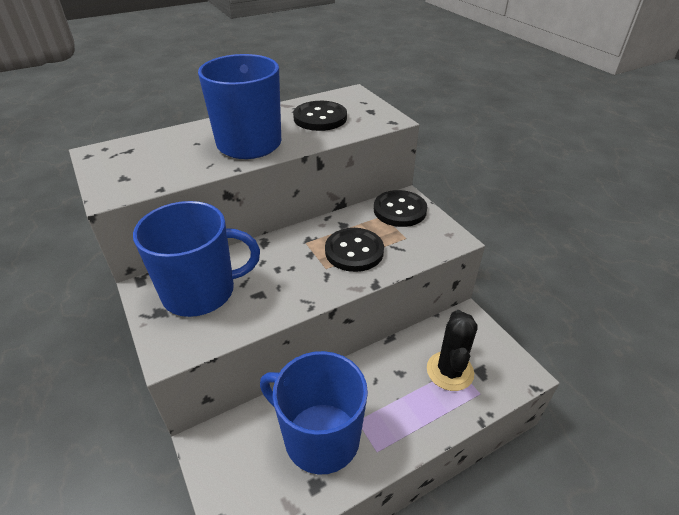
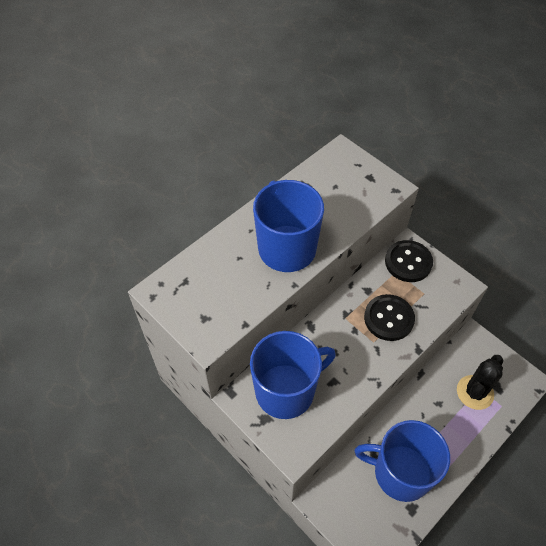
camera: 15 degrees left, 15 degrees up
(320, 118) = (330, 198): black button -> none
(450, 371) = (475, 392): black cactus -> black cactus turned 45 degrees clockwise

